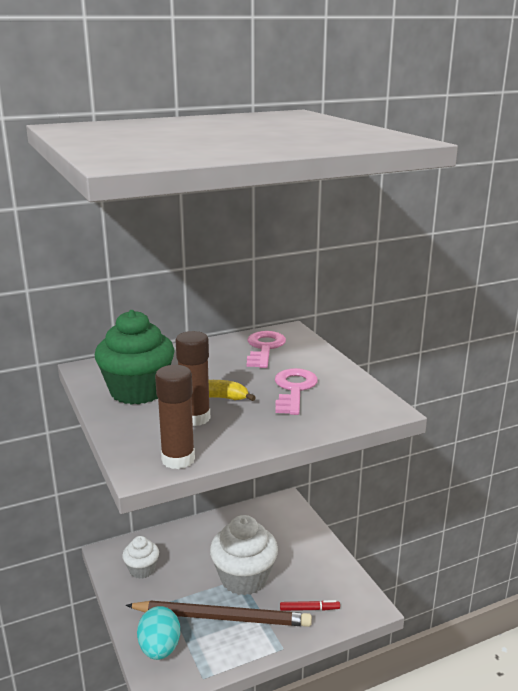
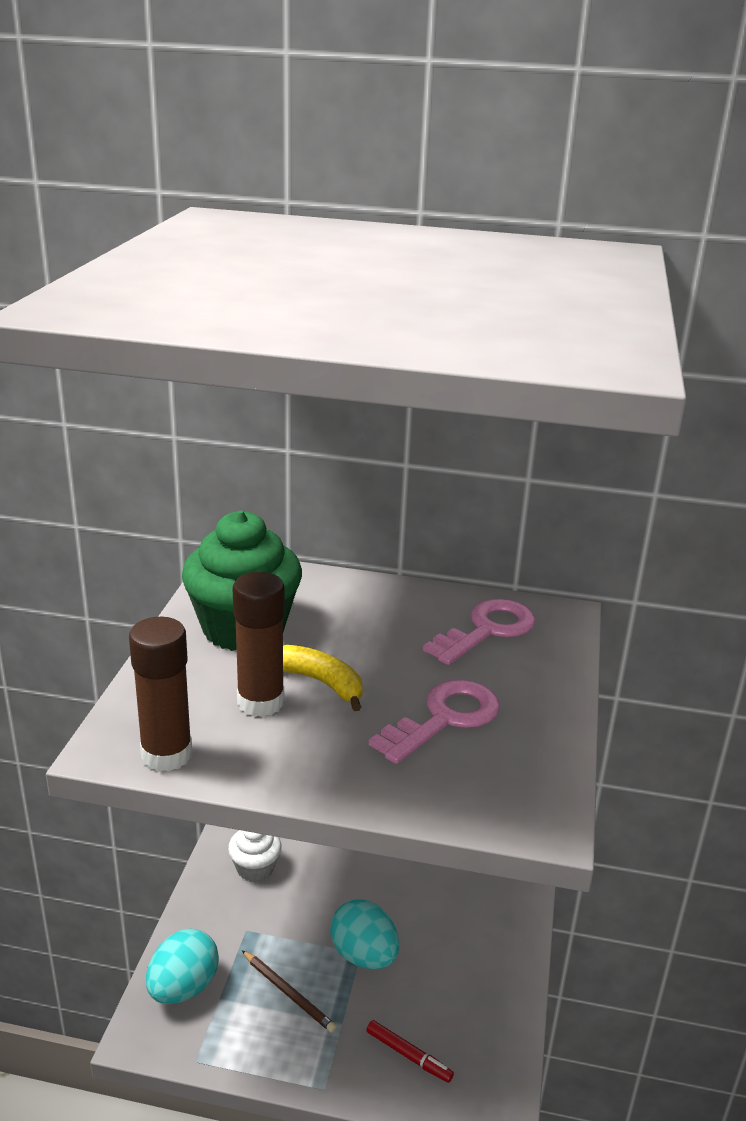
camera: 35 degrees right, 5 degrees up
(222, 617) = (288, 993): brown pencil -> brown pencil, size x0.47
(244, 578) = (364, 955): white cupcake -> turquoise egg

